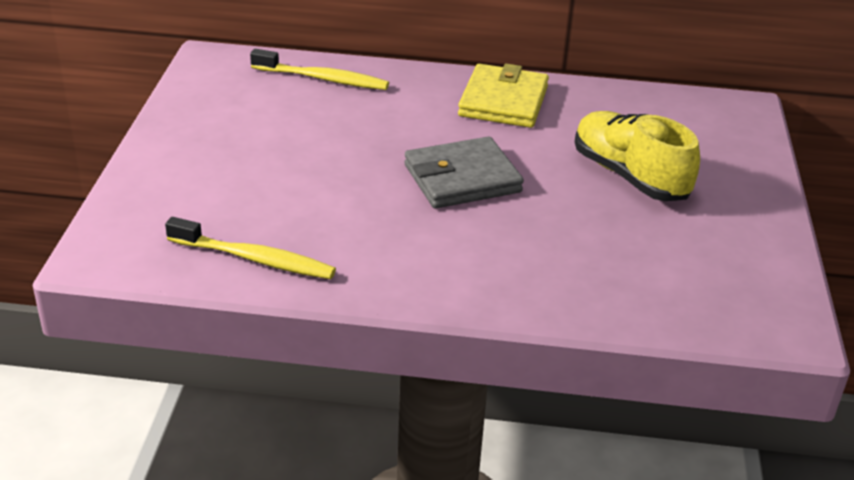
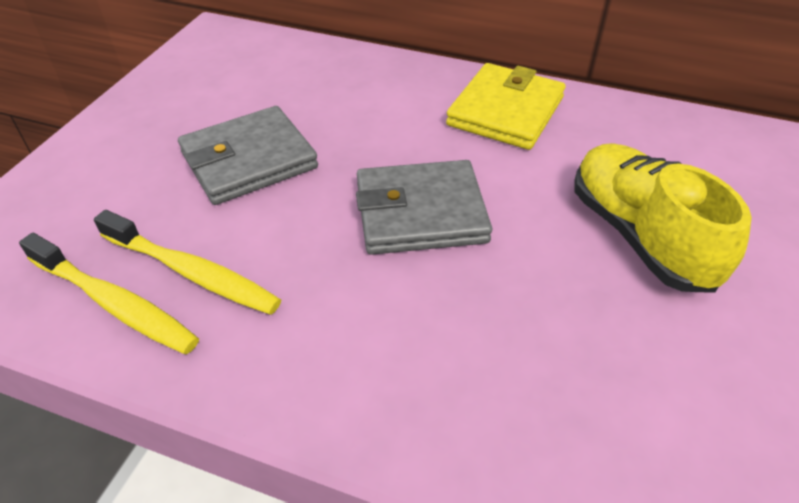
camera: 15 degrees right, 10 degrees up
(304, 157) = (249, 160): none -> grey wallet
(322, 79) = (315, 65): yellow toothbrush -> yellow toothbrush (191, 272)

